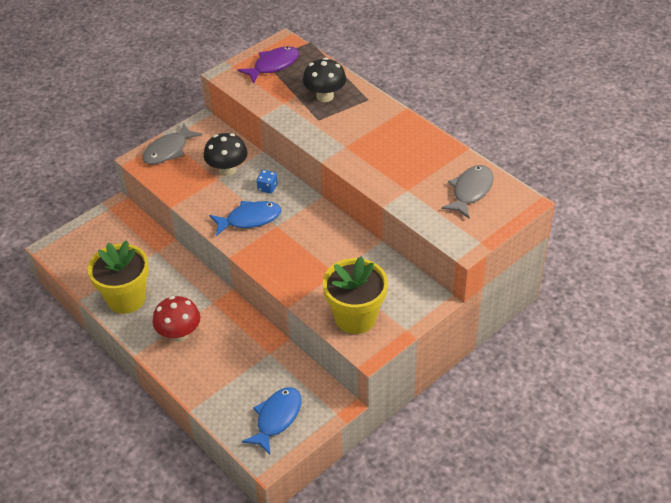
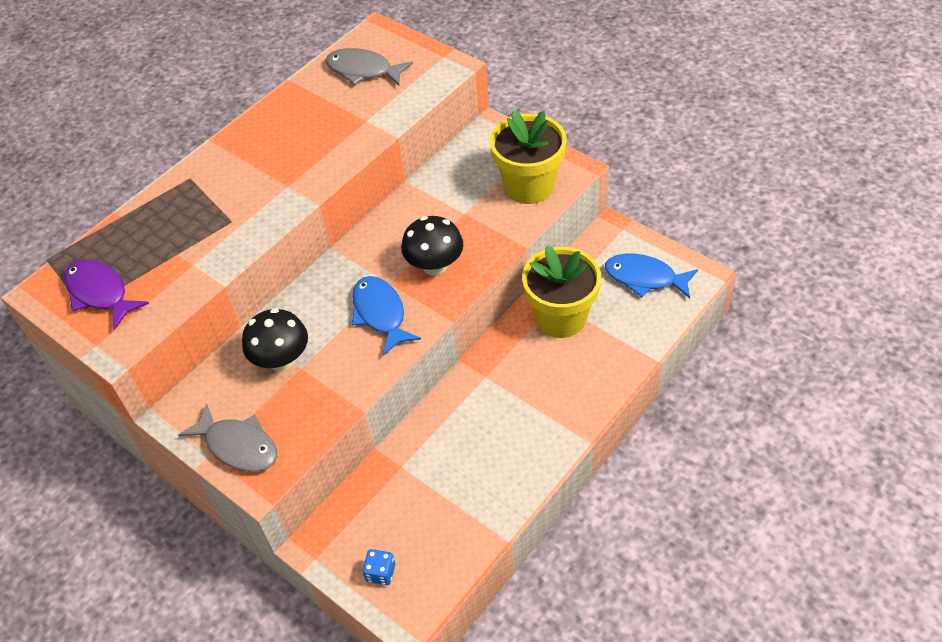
camera: 95 degrees left, 5 degrees up
(126, 298) = (496, 480): yellow flower pot -> yellow flower pot (561, 318)
(179, 334) = (545, 400): red mushroom -> none
(267, 188) = (317, 306): blue dice -> blue dice (380, 573)
(325, 96) = (180, 222): black mushroom -> black mushroom (435, 266)

